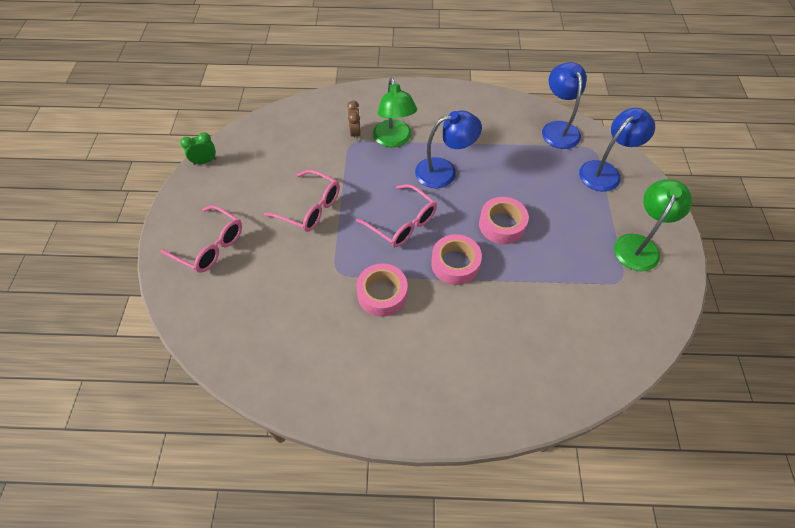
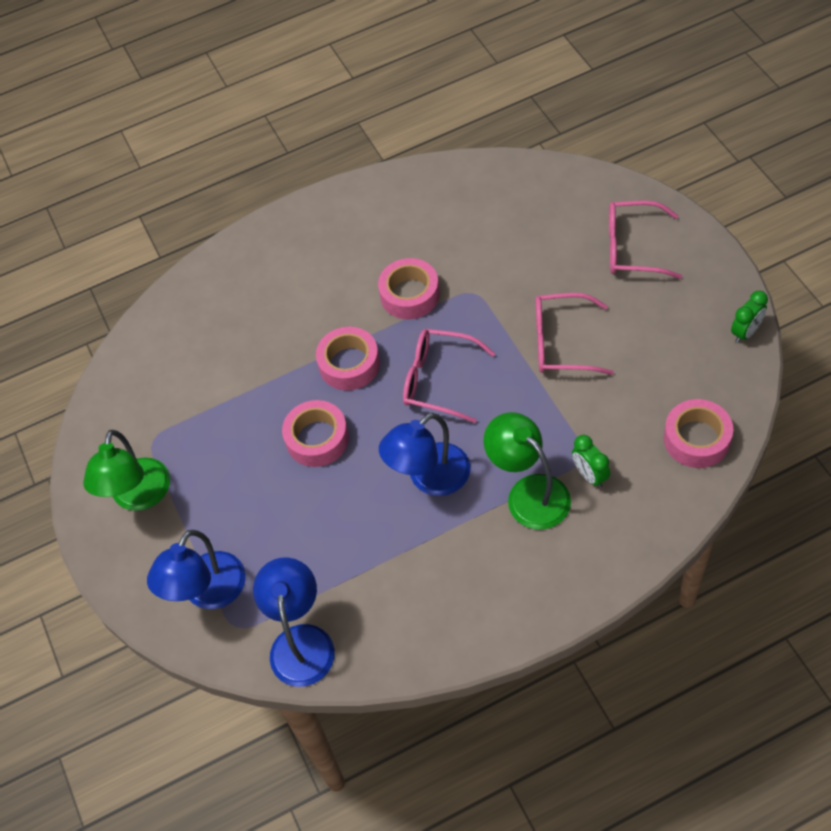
camera: 160 degrees right, 0 degrees up
(286, 124) = (696, 439): none -> pink tape
(355, 133) = (590, 475): brown clock -> green clock
(558, 129) = (301, 641): blue lamp -> blue lamp turned 150 degrees counterclockwise

